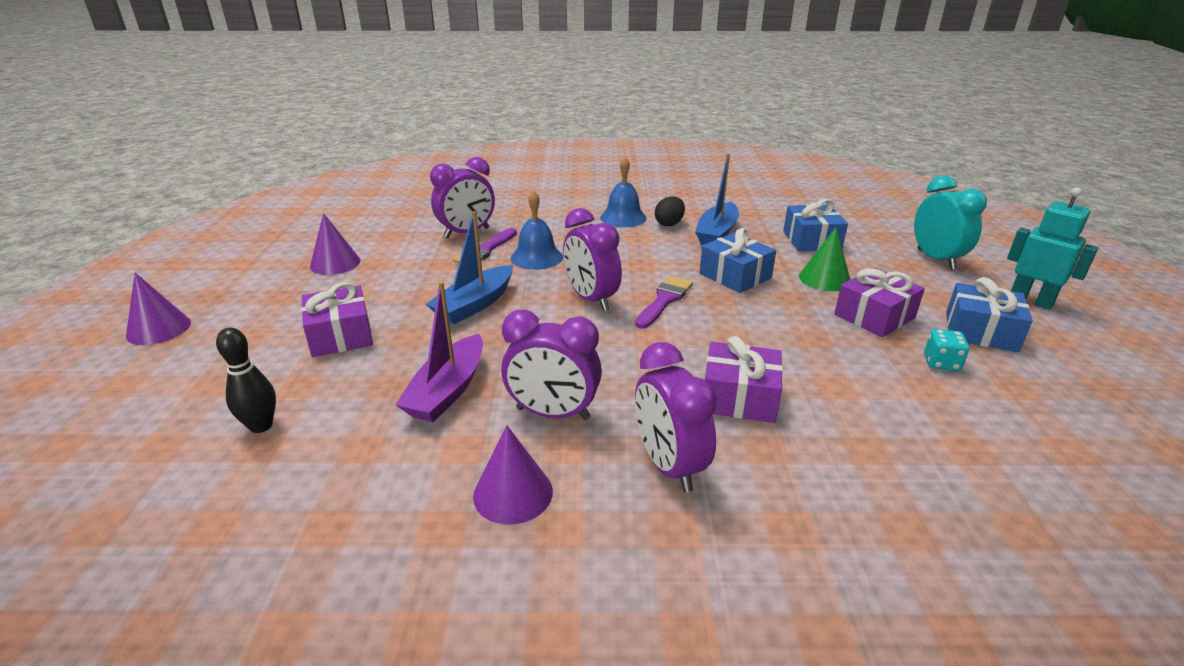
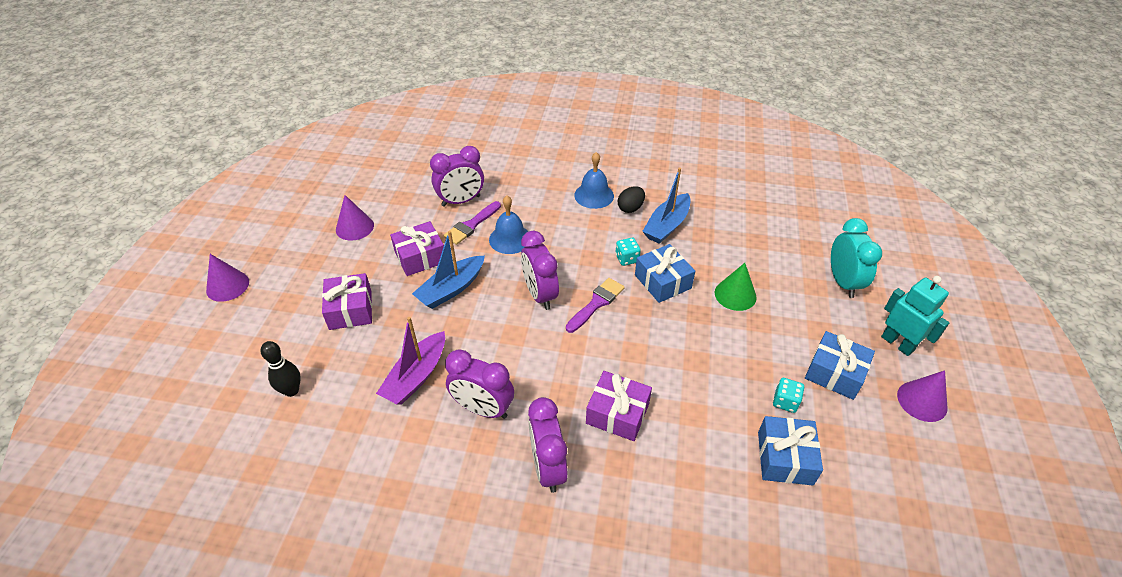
camera: 10 degrees right, 15 degrees up
(513, 493) = (441, 473): purple cone -> purple cone (922, 401)
(684, 261) = (627, 259): none -> turquoise dice
(811, 240) = (745, 245): blue gift -> blue gift (784, 458)
(874, 316) = (756, 344): purple gift -> purple gift (420, 257)

